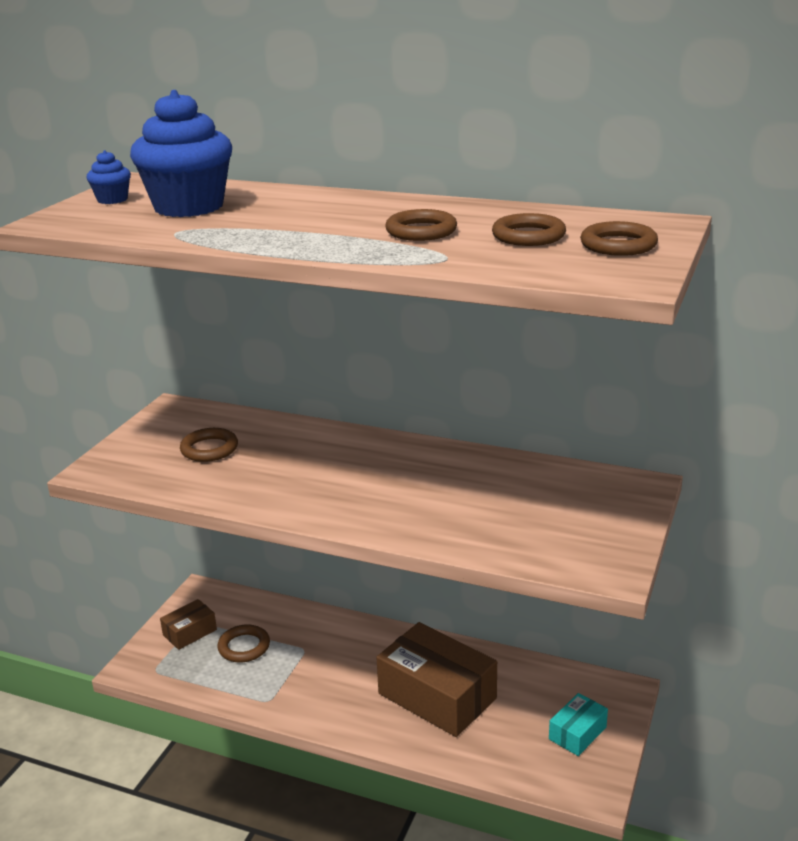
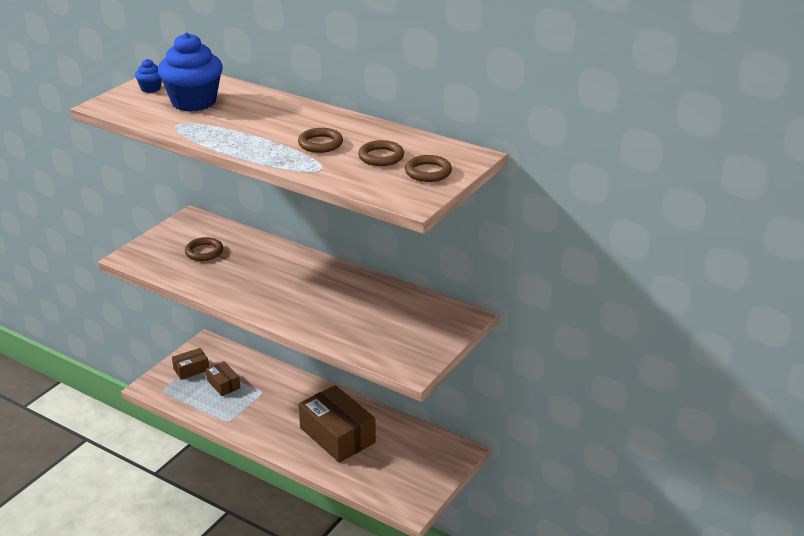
camera: 10 degrees right, 5 degrees up
(244, 647) = (223, 384): brown ring -> brown box
(577, 733) = (418, 472): turquoise box -> none

